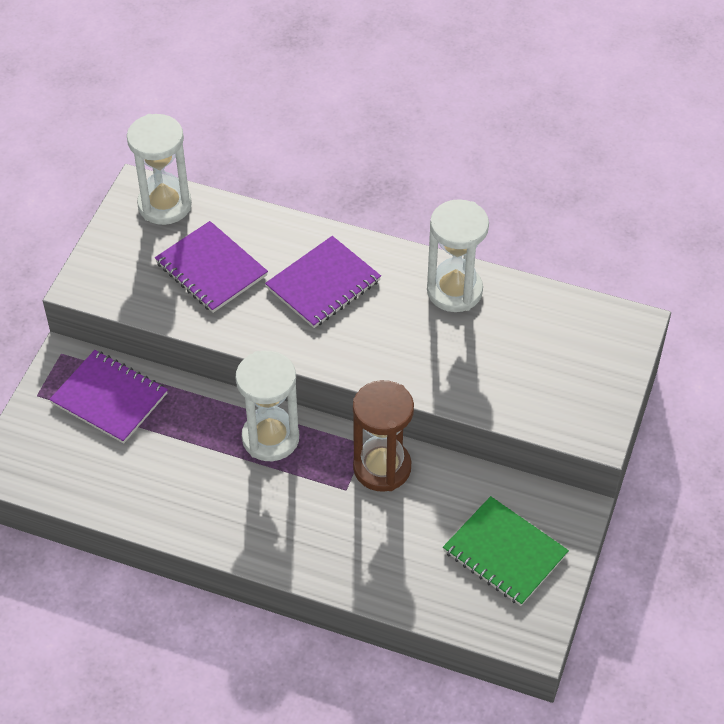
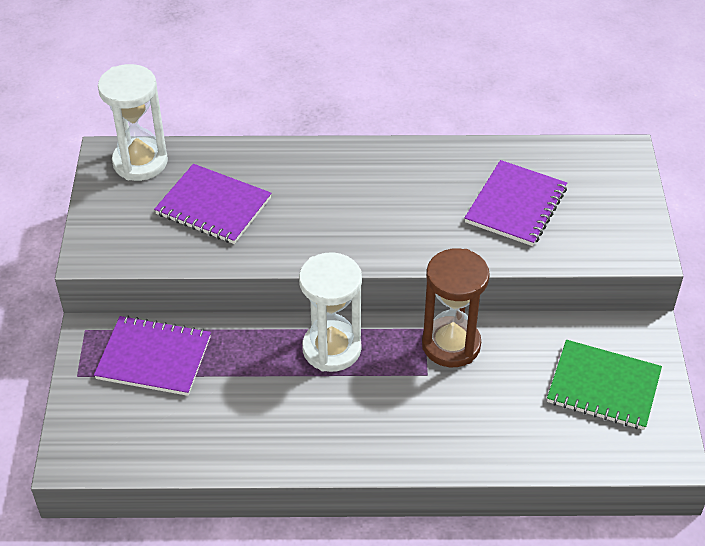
camera: 20 degrees left, 5 degrees down
(323, 284) = (328, 192): purple notebook -> purple notebook (516, 205)
(454, 291) = (452, 166): white hourglass -> none

